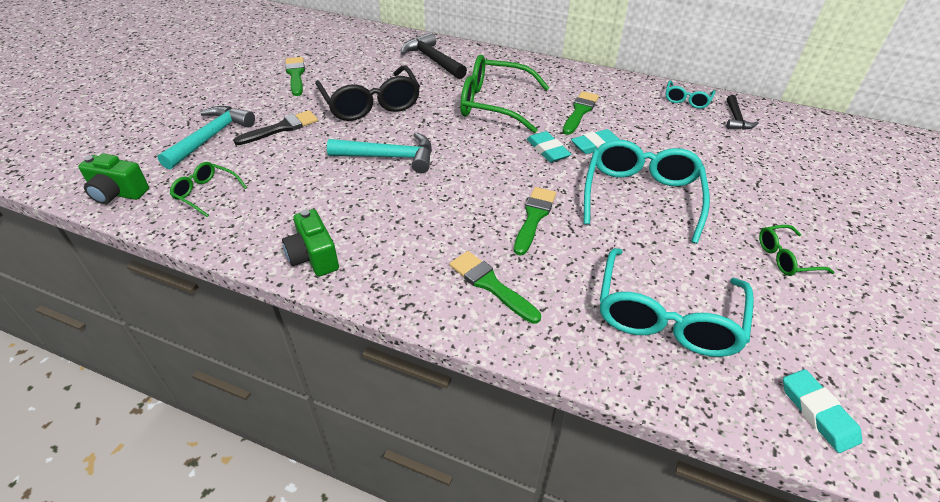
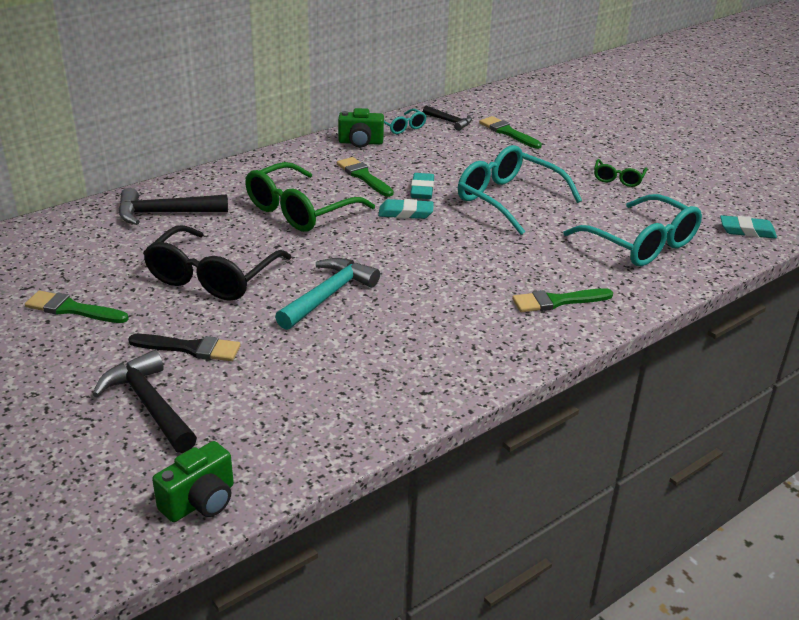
camera: 60 degrees left, 10 degrees down
(206, 193) = (271, 430): green glasses -> none
(211, 137) = (149, 405): turquoise hammer -> black hammer
(281, 128) = (190, 348): black brush -> black brush turned 105 degrees clockwise
(313, 257) = (448, 381): green camera -> green camera (360, 142)
(371, 104) = (212, 277): black glasses -> black glasses turned 105 degrees clockwise
(534, 217) = (492, 253): green brush -> green brush (507, 132)

